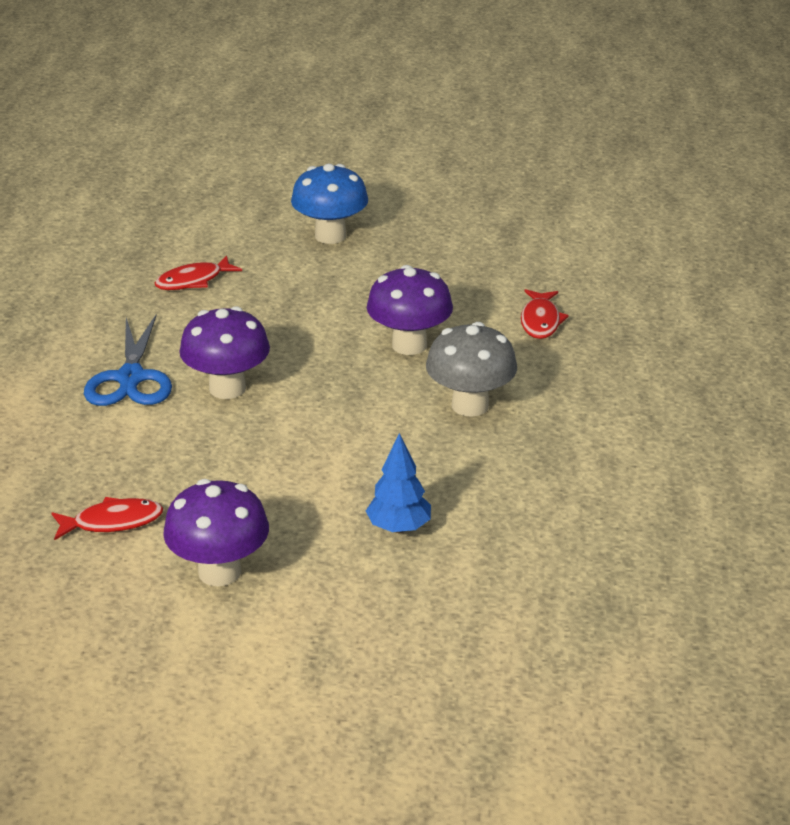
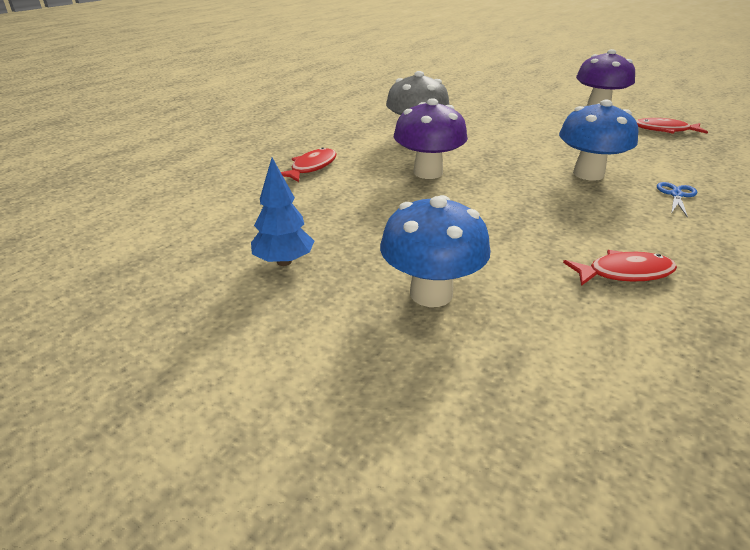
camera: 155 degrees left, 0 degrees up
(131, 378) = (676, 195): blue scissors -> blue scissors, size x0.49
(227, 388) = (588, 174): purple mushroom -> blue mushroom
(399, 528) = (497, 106): blue tree -> blue tree (284, 262)

